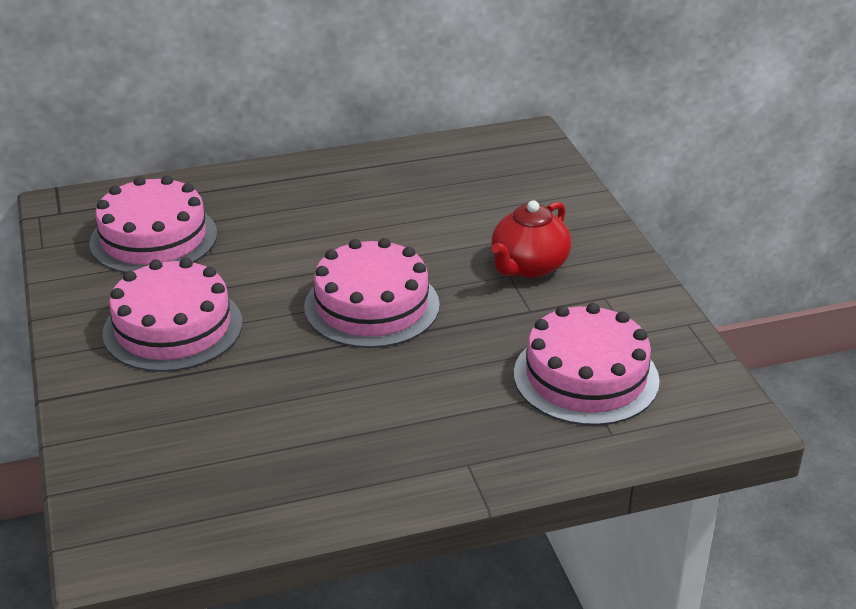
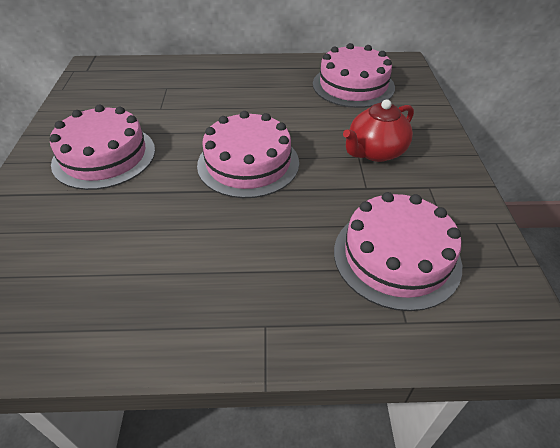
camera: 15 degrees right, 10 degrees up
(153, 238) = (131, 93): pink cake -> pink cake (353, 85)

